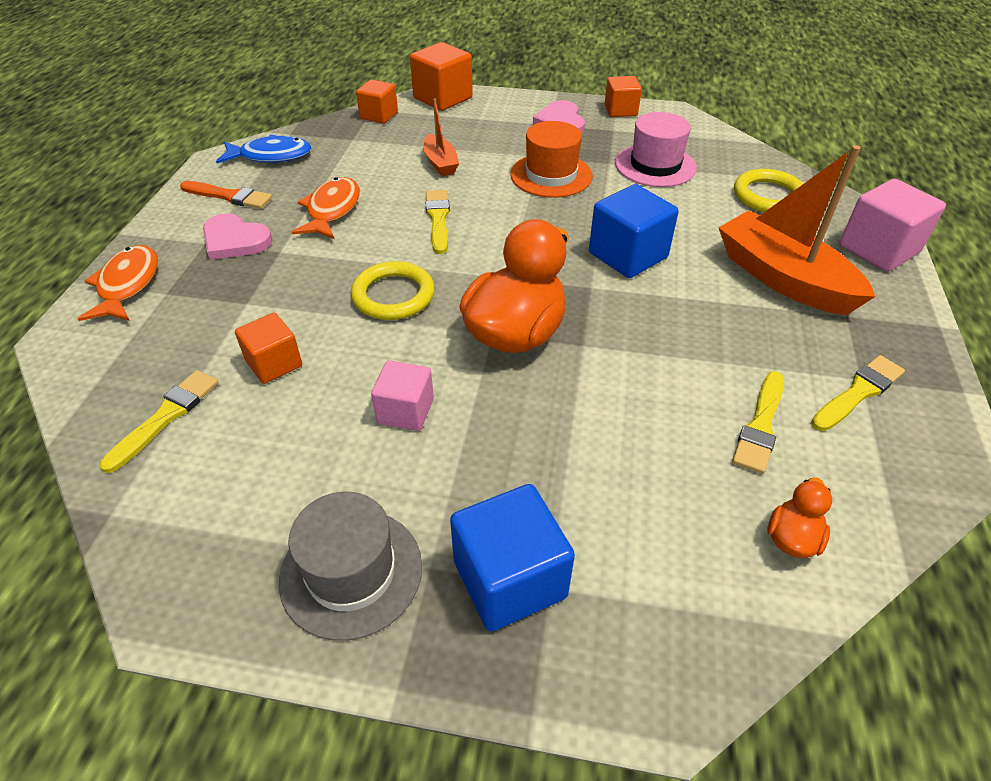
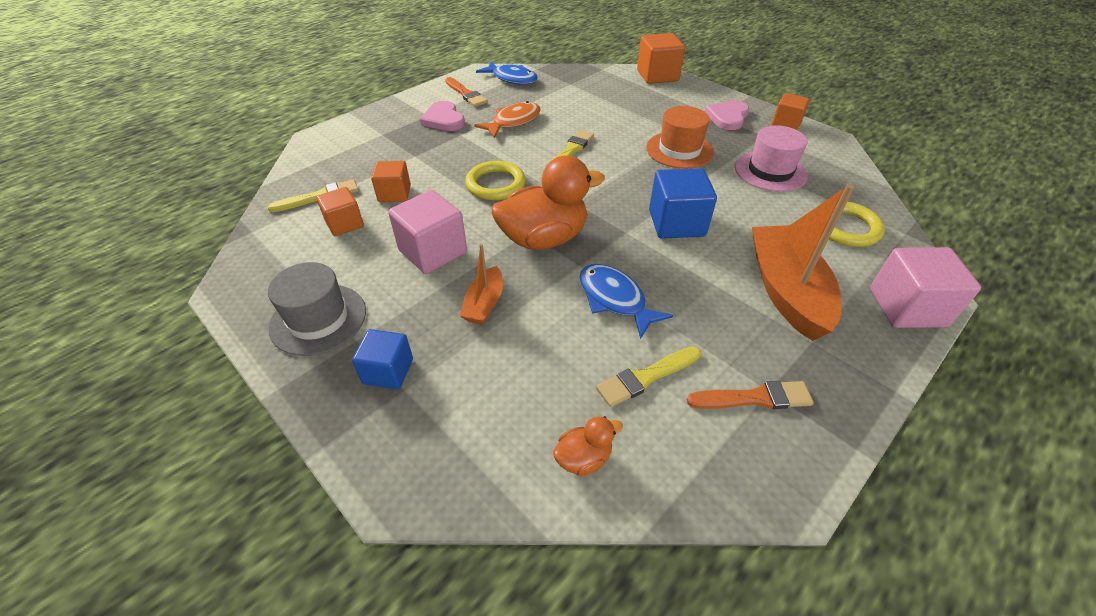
camera: 35 degrees right, 0 degrees up
(127, 285) = (369, 123): orange fish -> none
(379, 115) = (602, 74): orange cube -> orange cube (344, 224)
(405, 411) = (433, 251): pink cube -> pink cube, size x1.56
(440, 163) = (610, 116): orange boat -> orange boat (484, 304)
(509, 579) = (388, 371): blue cube -> blue cube, size x0.64
(654, 363) = (615, 299): none -> blue fish
(858, 392) = (754, 398): yellow brush -> orange brush

